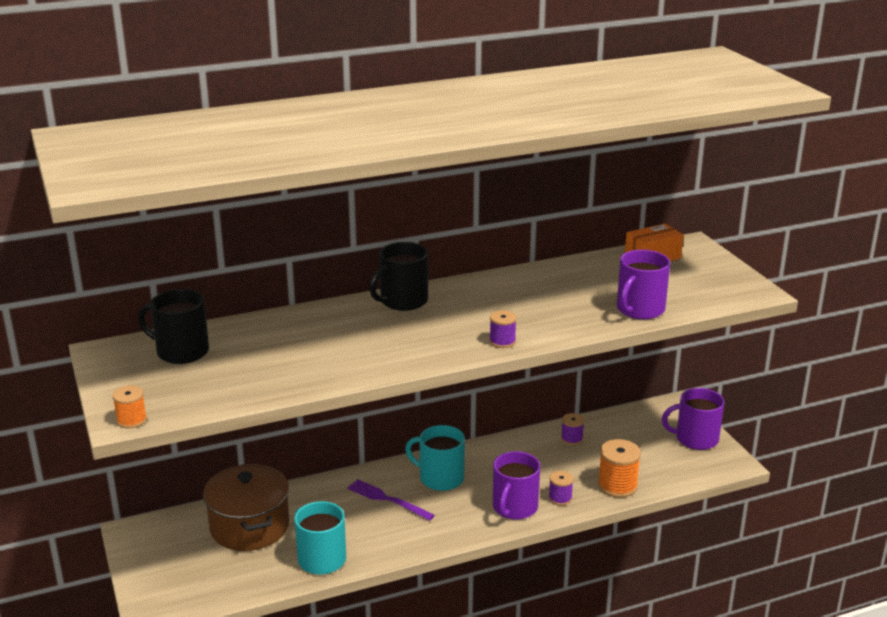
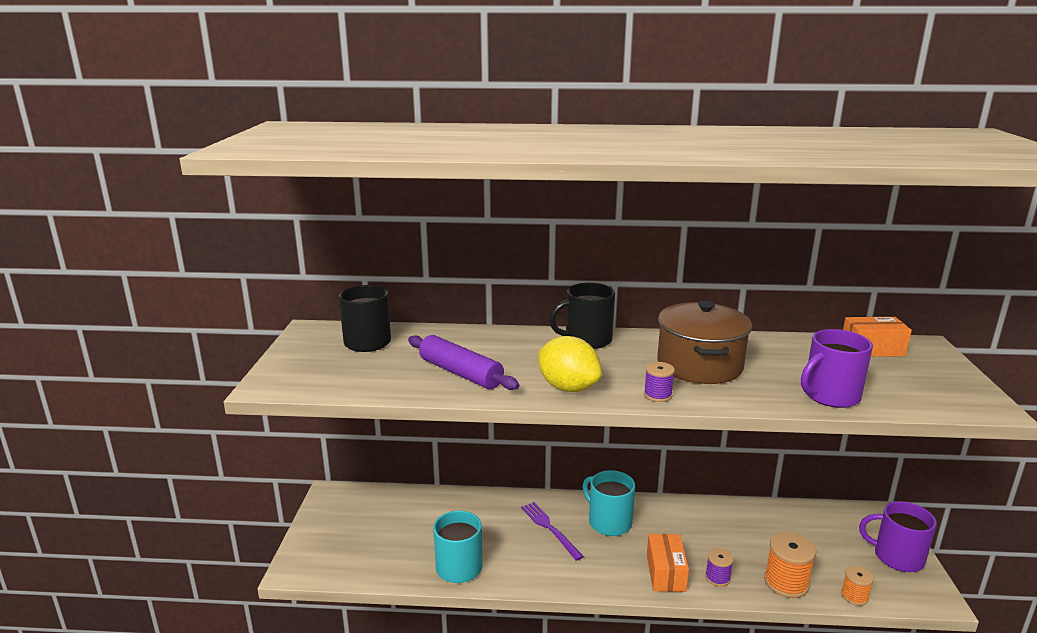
camera: 25 degrees right, 5 degrees down
(131, 420) = (274, 387): orange spool -> orange spool (854, 596)
(249, 526) = (420, 518): brown pot -> brown pot (699, 365)
(309, 362) = (461, 373): none -> purple rolling pin
(420, 353) = (568, 388): none -> yellow lemon
(514, 507) = (665, 573): purple mug -> orange box
(572, 439) = (758, 520): purple spool -> none

